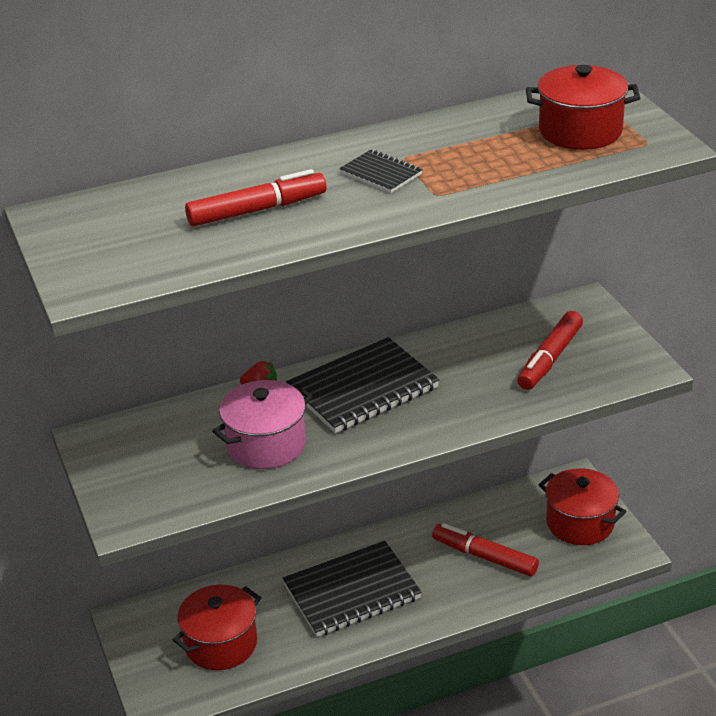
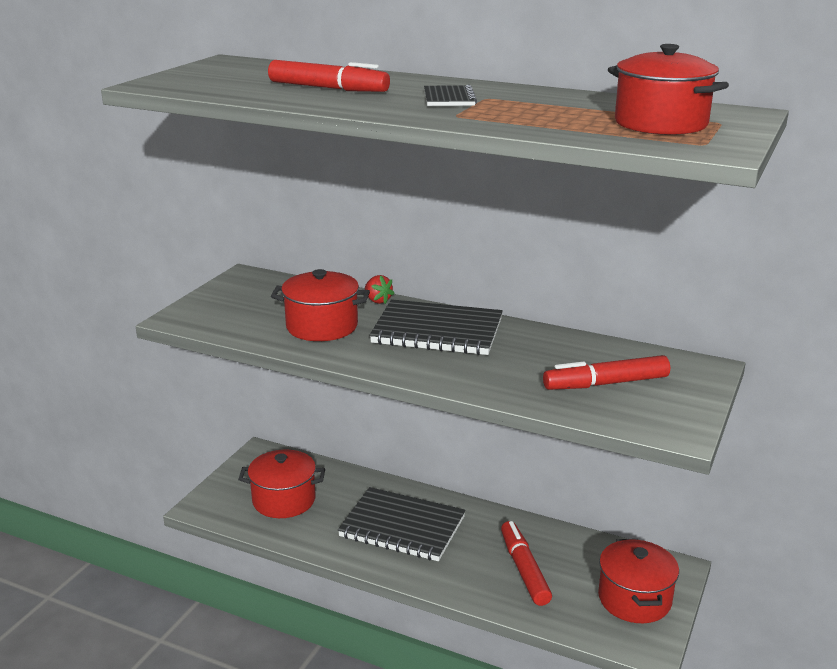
camera: 45 degrees right, 10 degrees down
(266, 444) = (322, 326): pink pot -> red pot

